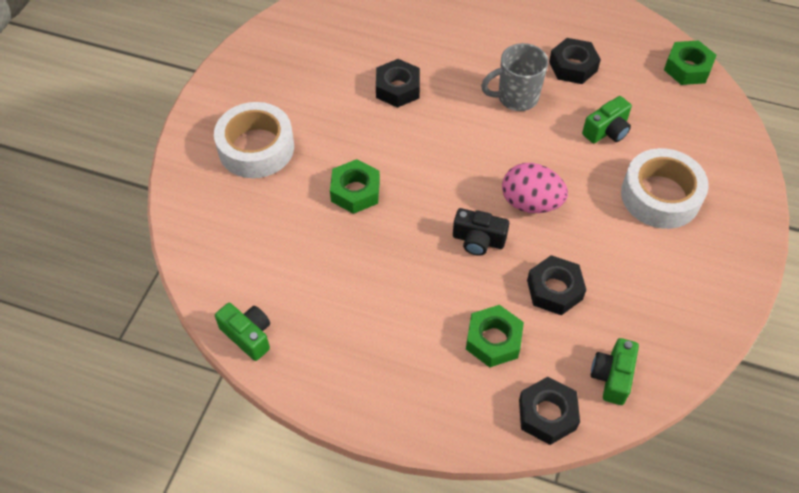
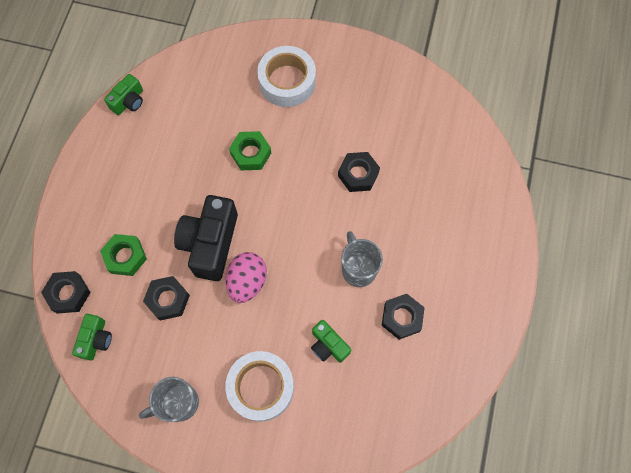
camera: 85 degrees right, 15 degrees up
(478, 240) = (210, 243): black camera -> black camera, size x1.88
(612, 377) = (96, 339): green camera -> green camera turned 90 degrees clockwise
(687, 68) = (413, 424): green nut -> none
(688, 280) = (179, 403): none -> grey mug

